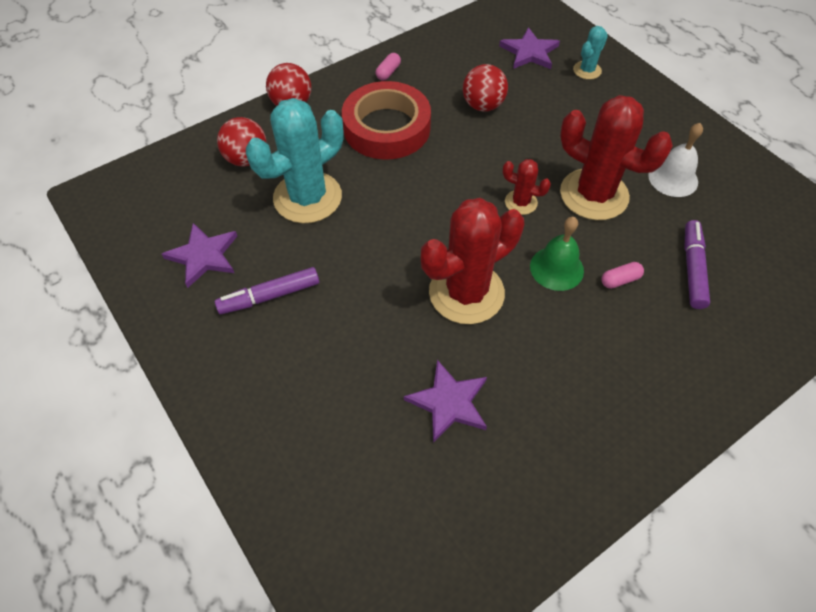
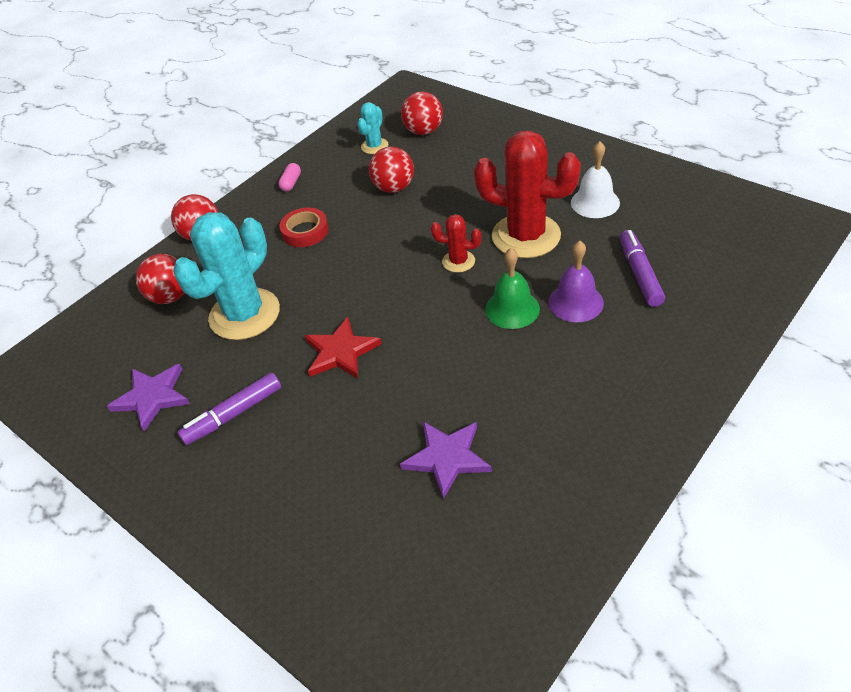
camera: 10 degrees left, 10 degrees down
(383, 263) = (341, 352): none -> red star
(386, 128) = (305, 231): red tape -> red tape, size x0.53
(466, 293) = (432, 355): red cactus -> none
(529, 52) = (423, 131): purple star -> red ball
(587, 70) = (483, 133): turquoise cactus -> turquoise cactus (374, 146)
(620, 280) = (575, 302): pink capsule -> purple bell

